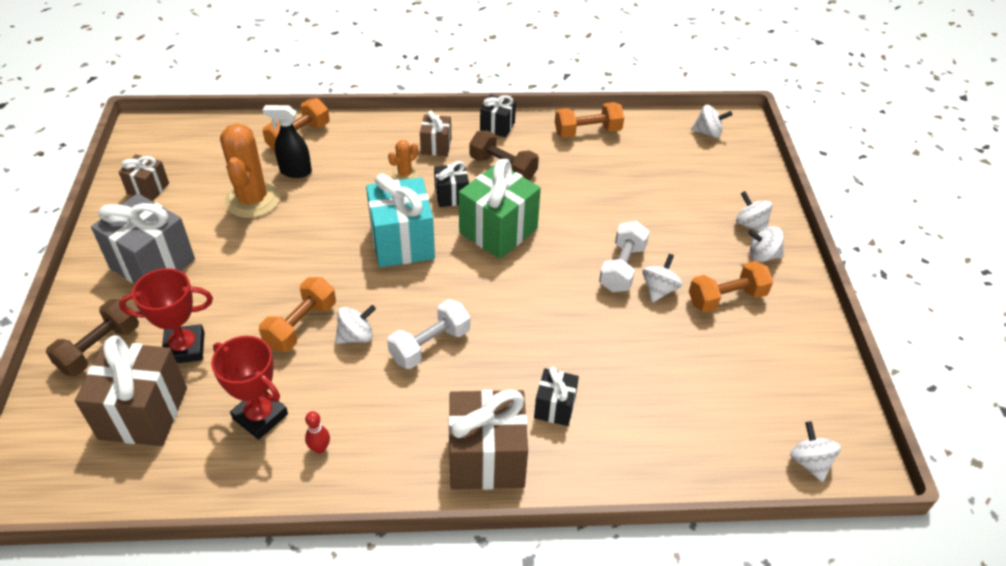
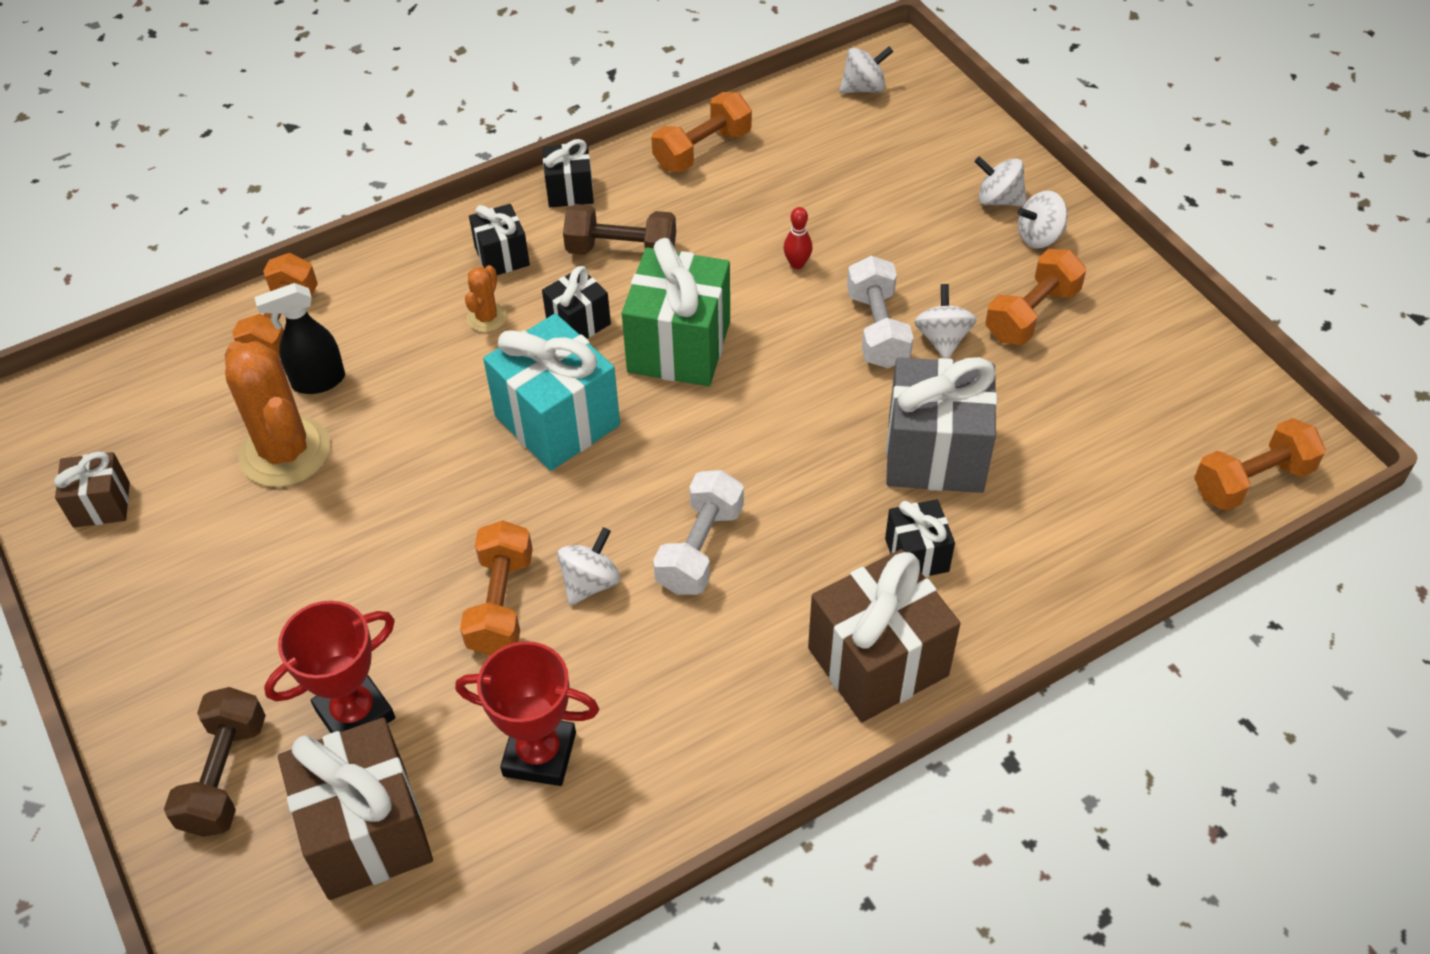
camera: 25 degrees left, 5 degrees up
(152, 263) = (205, 615): grey gift -> grey gift (935, 454)
(320, 448) = (653, 756): red bowling pin -> red bowling pin (797, 264)
(436, 146) = (502, 256): brown gift -> black gift
(809, 462) = (1251, 481): white spinning top -> orange dumbbell

